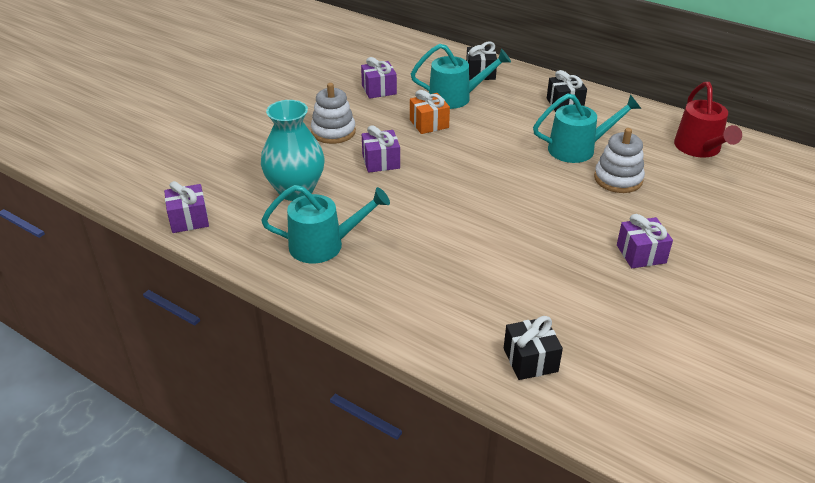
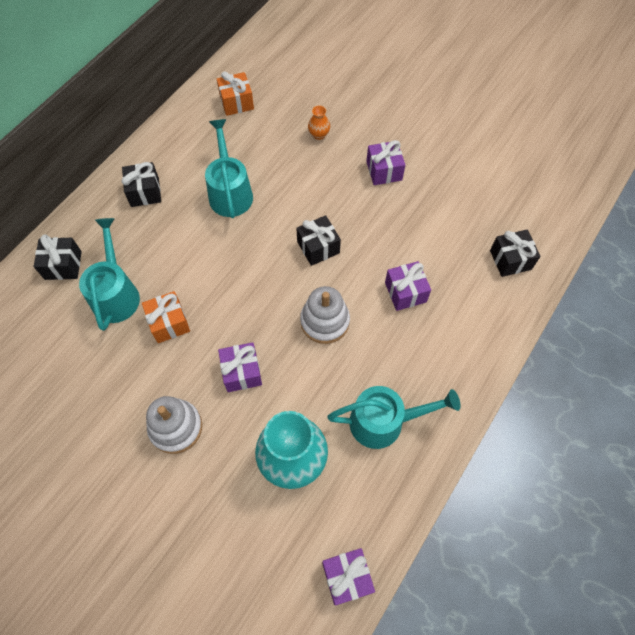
camera: 90 degrees left, 25 degrees up
(324, 245) = (384, 421): turquoise watering can -> turquoise watering can turned 90 degrees clockwise
(379, 90) = (83, 378): purple gift -> purple gift (405, 292)
(521, 204) = (318, 247): none -> black gift
(618, 179) = (280, 169): white stacking toy -> white stacking toy (325, 321)
(677, 205) = (319, 135): none -> orange vase
(700, 149) = (236, 102): red watering can -> orange gift

